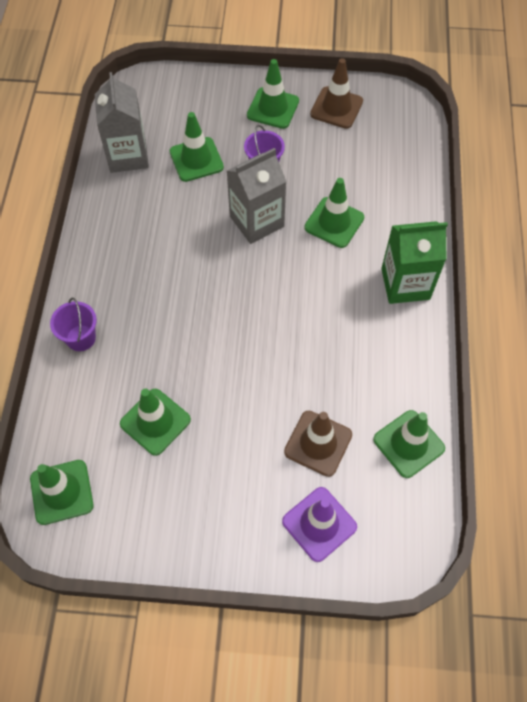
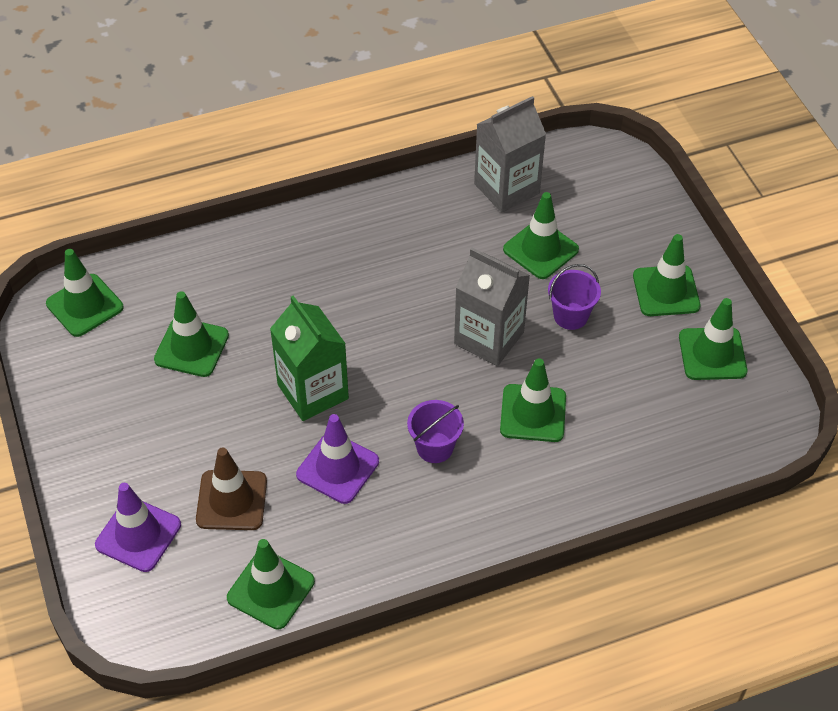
camera: 65 degrees right, 10 degrees down
(81, 338) = (257, 248): purple bucket -> purple bucket (435, 447)
(322, 360) = (337, 468): none -> purple traffic cone
(336, 108) = (712, 354): brown traffic cone -> green traffic cone
(405, 284) = (486, 516): green carton -> green carton (313, 392)

